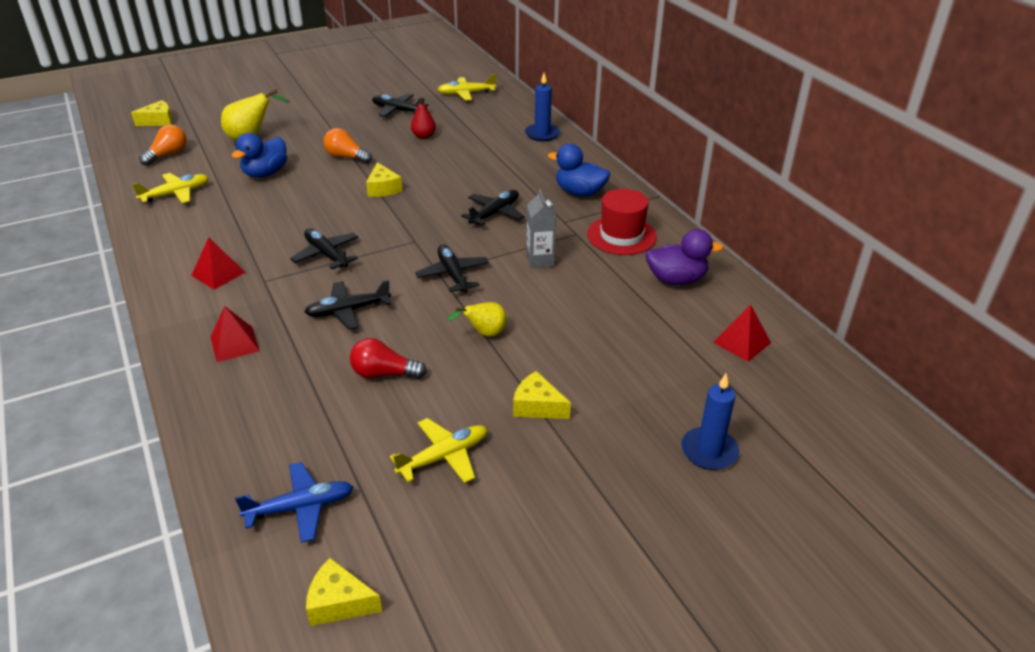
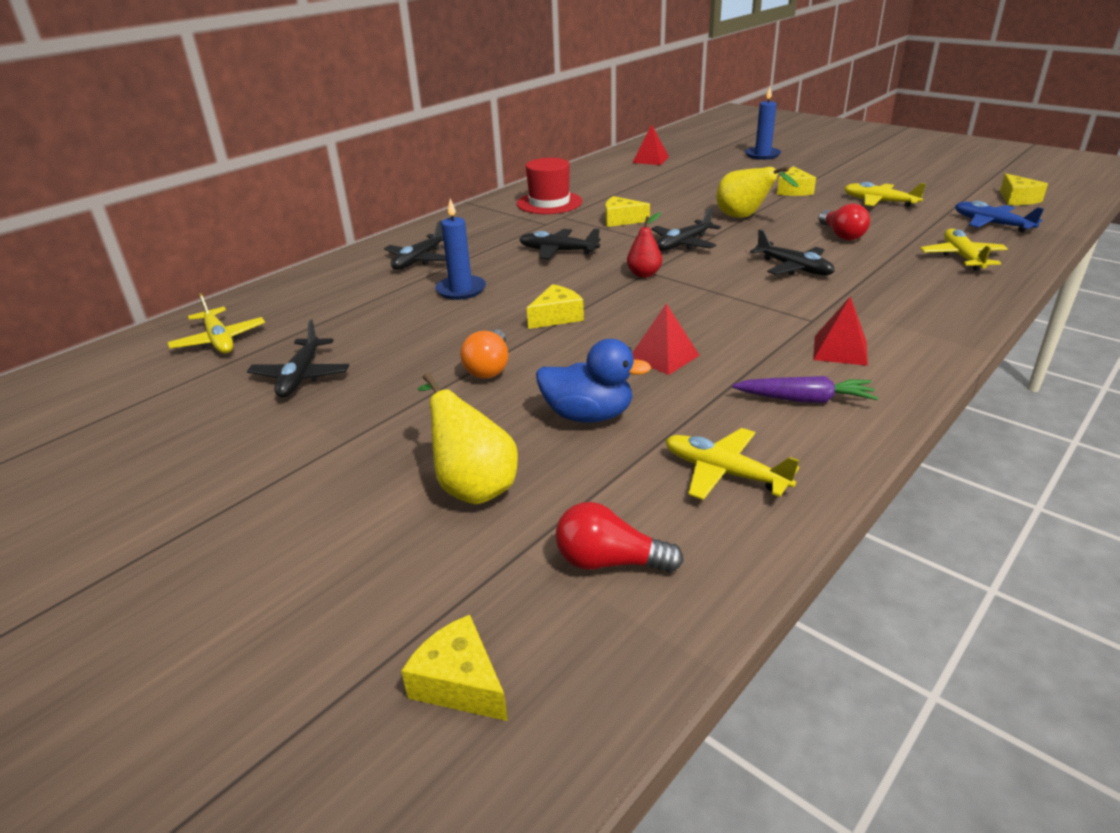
camera: 110 degrees left, 5 degrees down
(168, 155) = (609, 562): orange light bulb -> red light bulb
(192, 238) = (805, 399): none -> purple carrot
(234, 344) = (913, 298): red pyramid -> red pyramid (664, 356)
(260, 422) = (962, 257): none -> yellow plane
(326, 254) = (725, 305): black plane -> black plane (419, 260)
(423, 136) = (390, 332): red pear -> red pear (644, 274)
(484, 333) = (744, 217): yellow pear -> yellow pear, size x1.54
(540, 260) = (621, 220): grey carton -> yellow cheese
(542, 134) = (350, 267): blue candle -> blue candle (461, 290)
(579, 192) = (483, 227): blue duck -> none
(676, 279) = (596, 181): purple duck -> none

